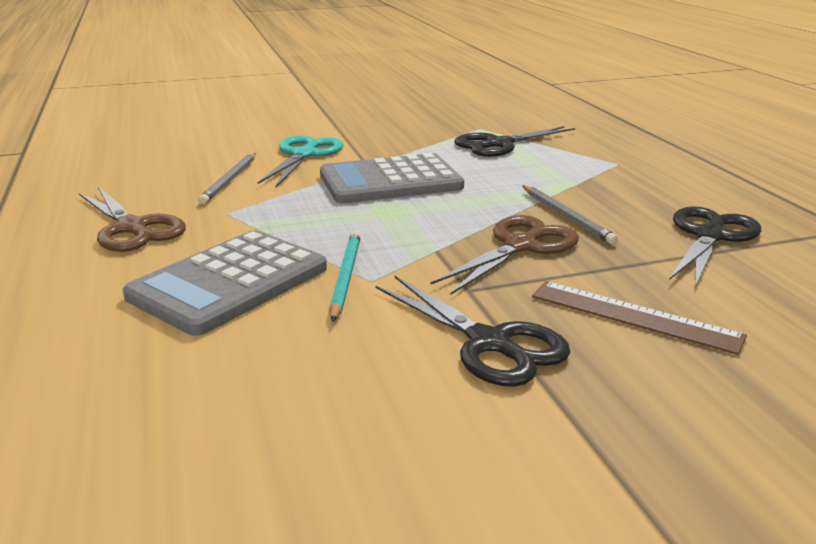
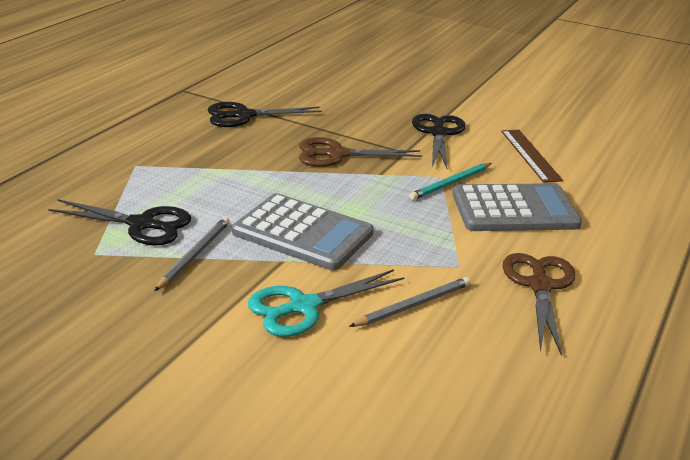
camera: 135 degrees left, 5 degrees up
(566, 216) = (273, 155): grey pencil -> grey pencil (194, 255)
(634, 316) = (365, 114): brown ruler -> brown ruler (530, 155)

